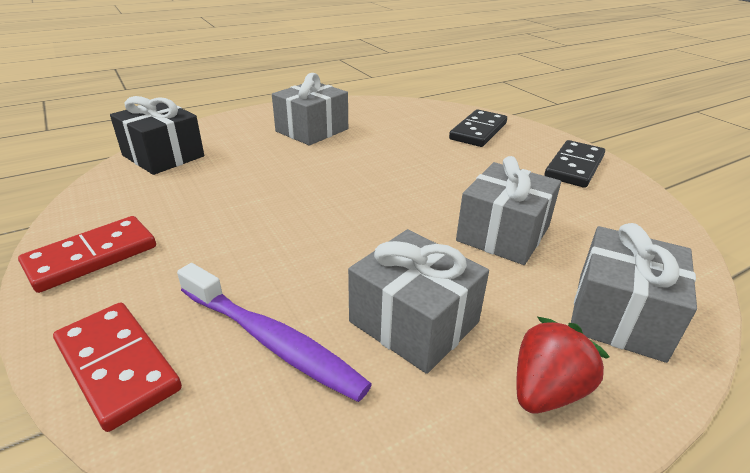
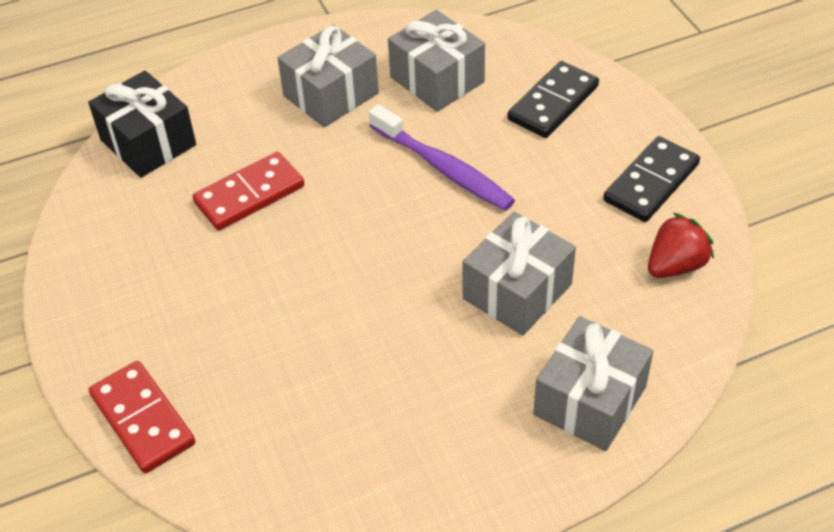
camera: 10 degrees right, 15 degrees up
(92, 256) = (98, 299): red domino -> red domino (249, 194)
(272, 341) = (267, 405): purple toothbrush -> purple toothbrush (444, 168)
(414, 322) = (394, 394): grey gift -> grey gift (437, 79)
(546, 390) = (488, 467): red strawberry -> red strawberry (675, 265)

